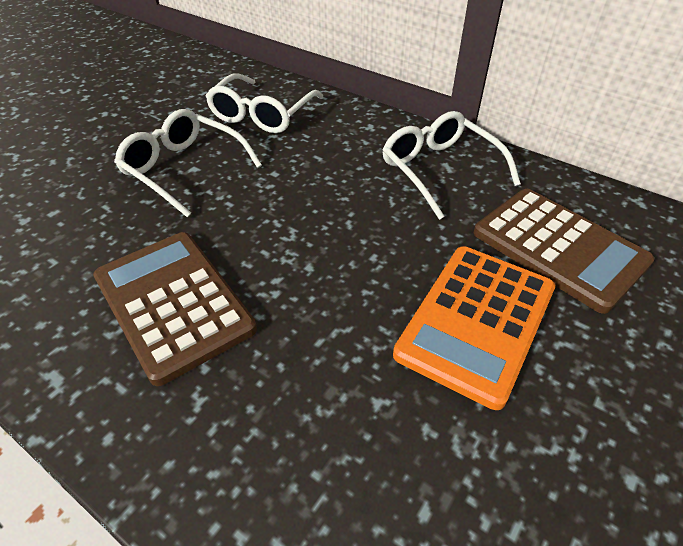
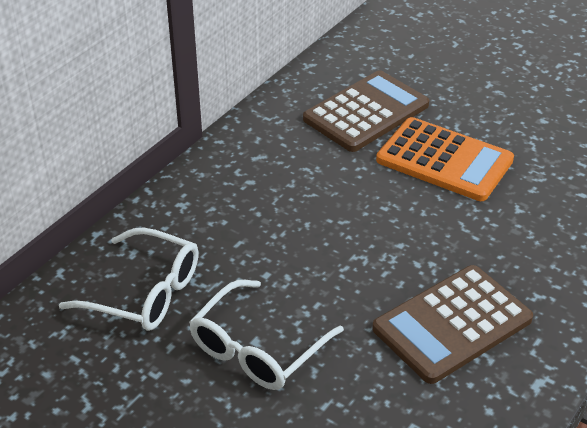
camera: 90 degrees left, 5 degrees down
(439, 170) = (265, 162): white glasses -> none

